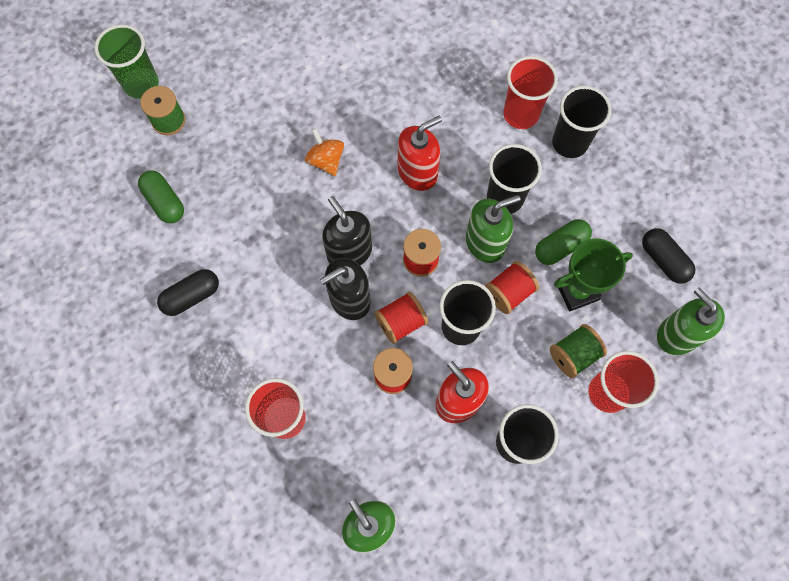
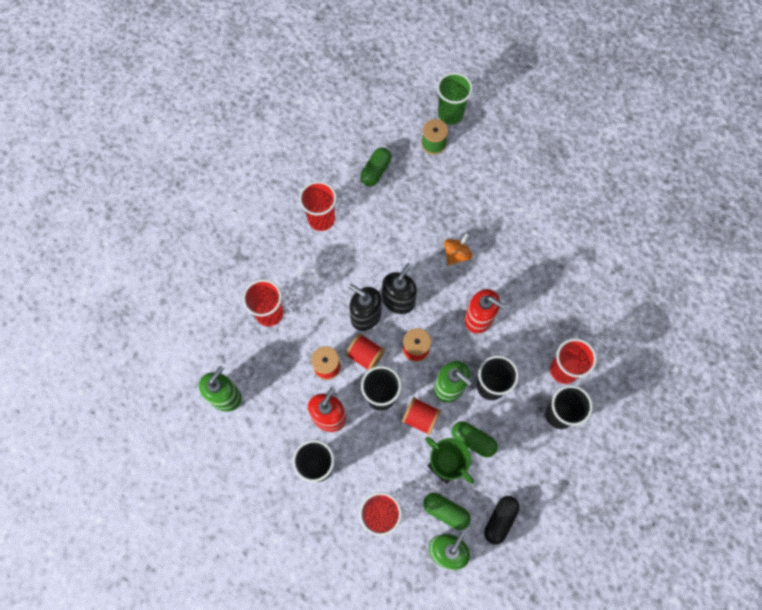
camera: 65 degrees right, 0 degrees up
(191, 296) = (321, 219): black capsule -> red cup
(573, 355) = (396, 481): green spool -> none
(631, 315) = (446, 511): none -> green capsule

